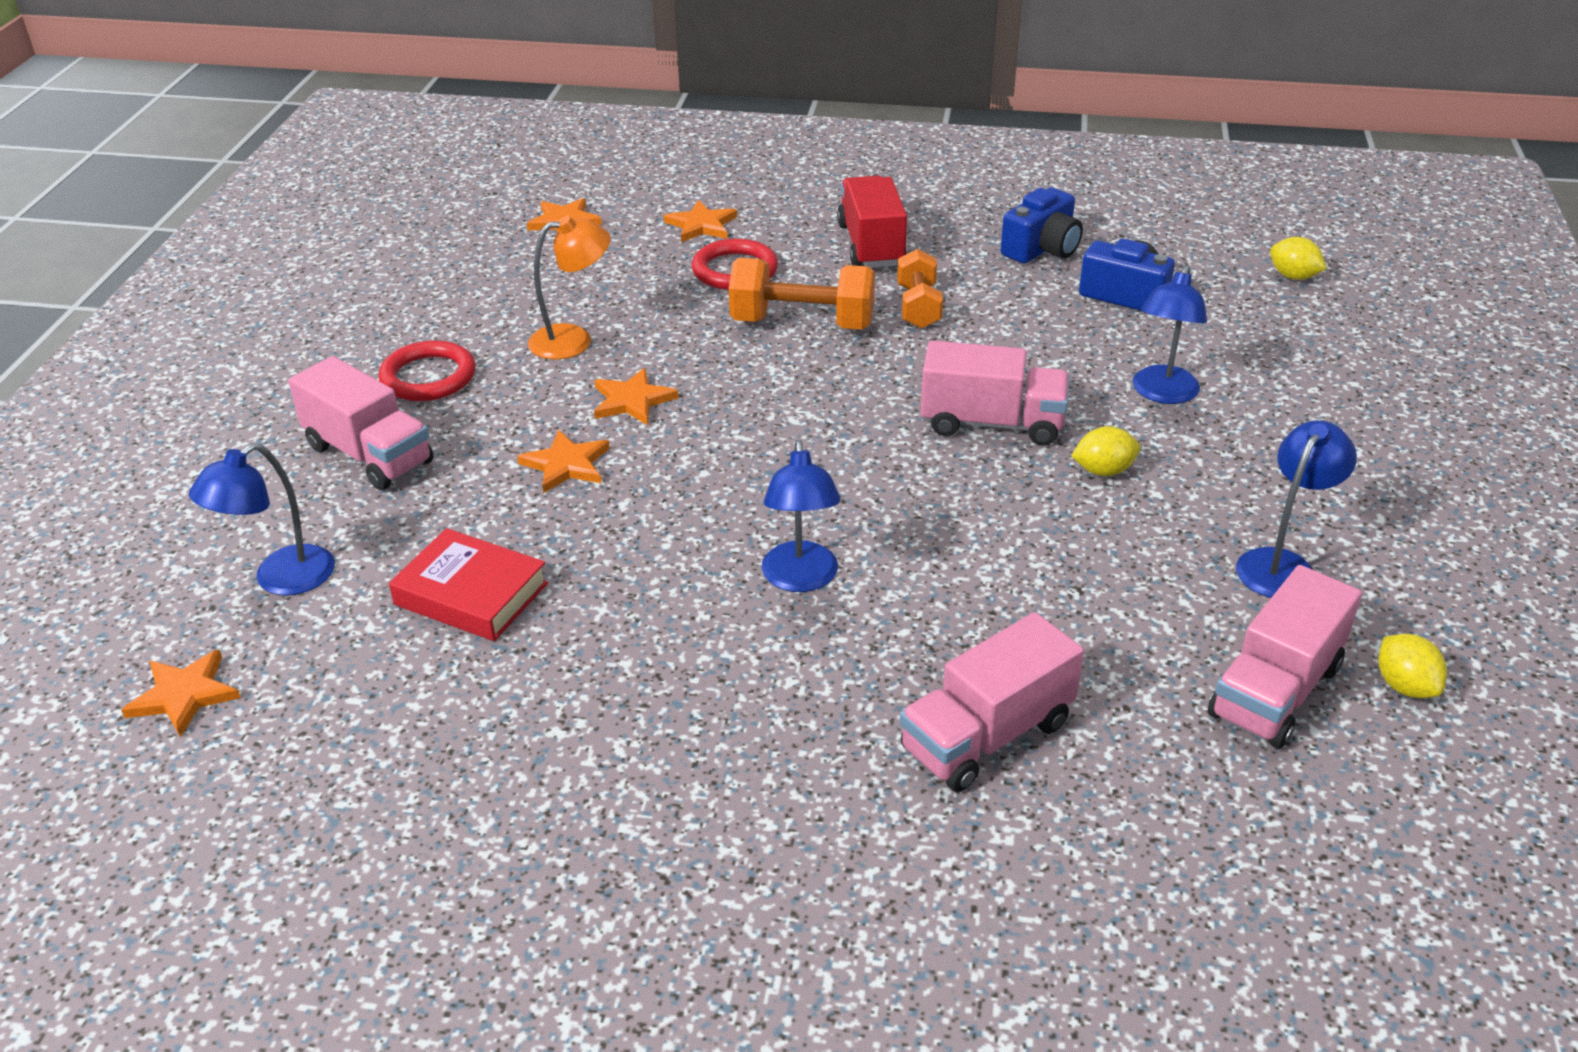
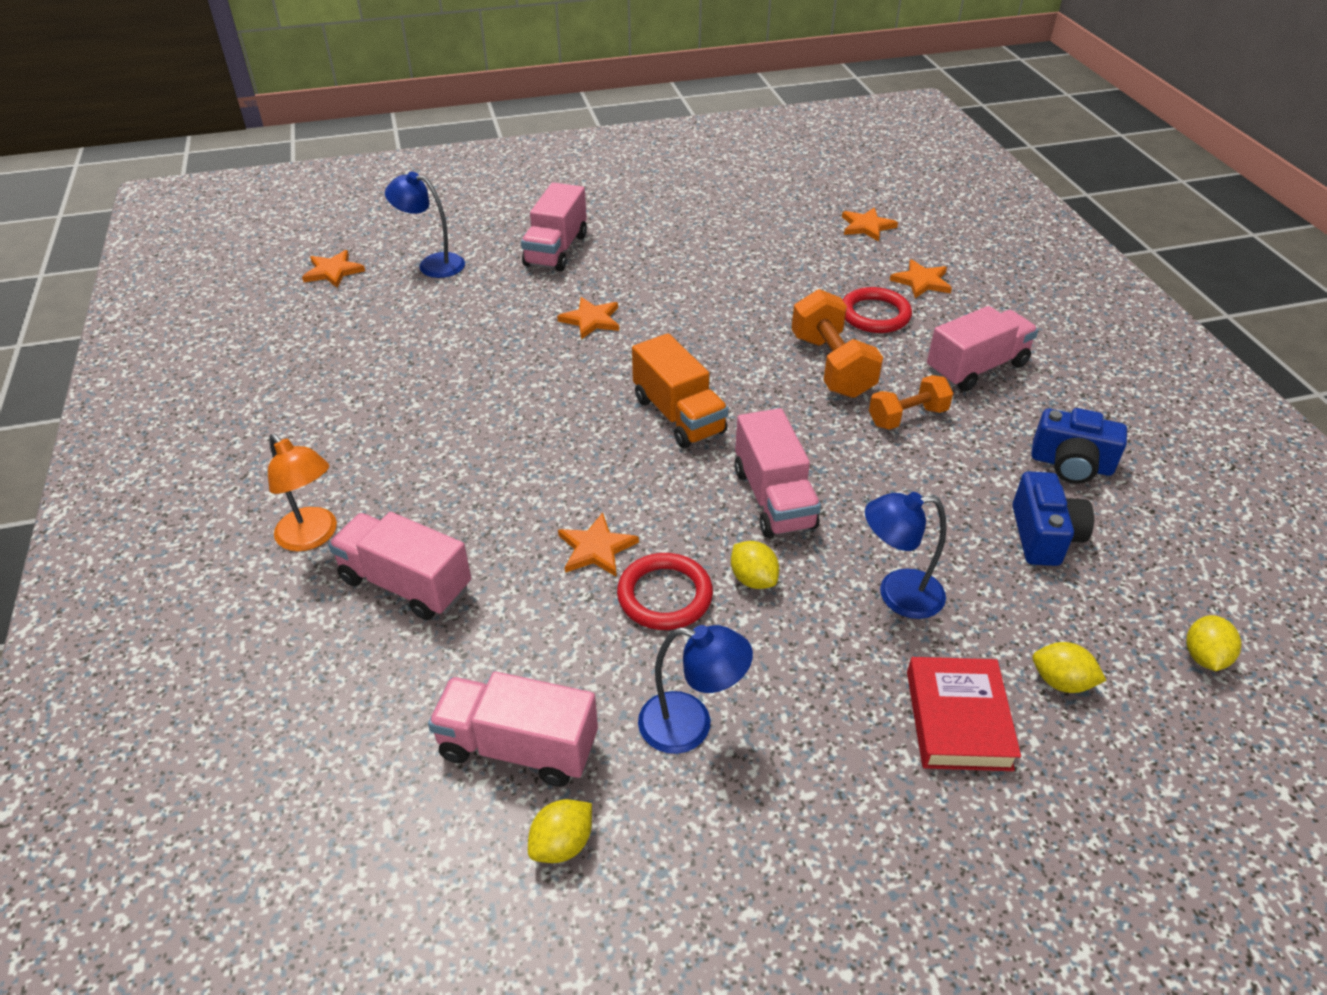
camera: 65 degrees right, 5 degrees up
(428, 377) = (645, 241): red ring -> red ring (665, 595)
(471, 594) = (450, 328): red book -> red book (957, 719)
(574, 340) = (727, 278): orange lamp -> orange lamp (313, 537)
(632, 400) = (677, 322): orange star -> orange star (596, 548)
(801, 579) = (528, 452): blue lamp -> none
(812, 447) = (678, 415): none -> orange truck
(871, 245) = (976, 368): red truck -> pink truck
(1296, 348) = (1061, 682): none -> yellow lemon

